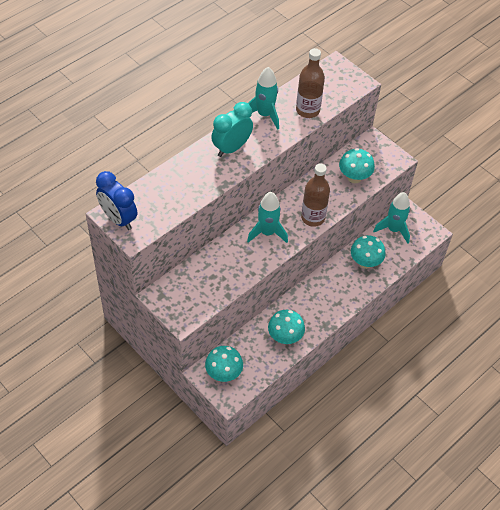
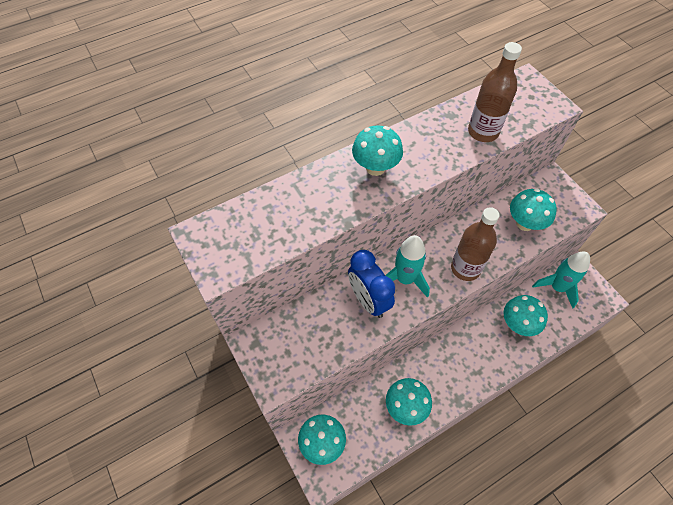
camera: 15 degrees right, 5 degrees up
(118, 219) = (206, 243): blue clock -> blue clock (368, 300)
(231, 148) = (375, 167): turquoise clock -> turquoise mushroom
(264, 115) = (426, 130): turquoise rocket -> none

